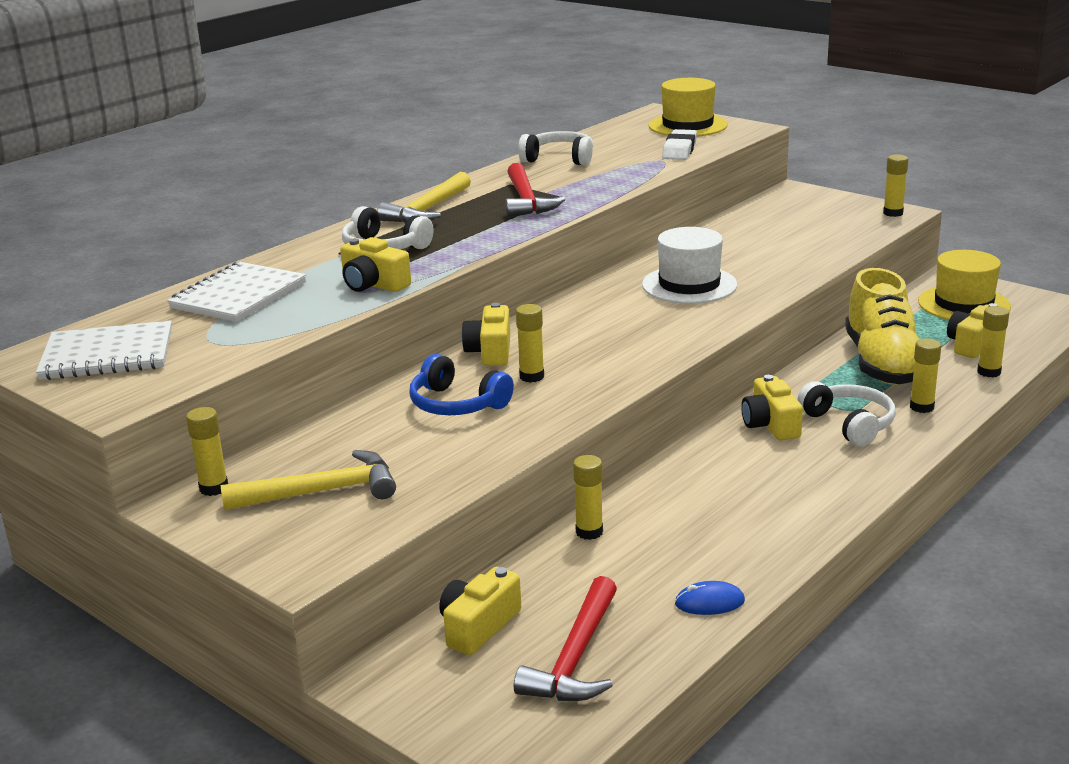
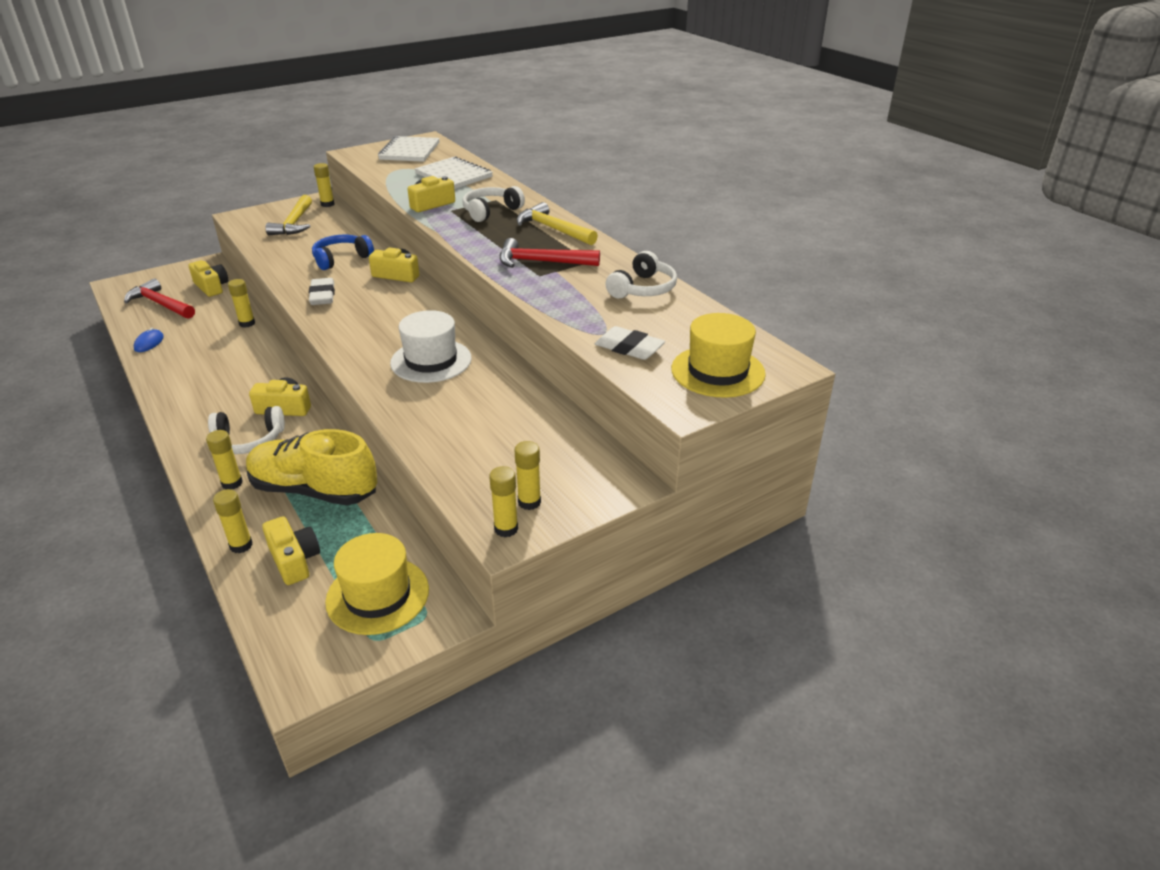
camera: 105 degrees right, 10 degrees up
(531, 376) = (349, 282): yellow glue stick -> yellow glue stick (529, 502)
(585, 382) = (322, 296): none -> white eraser

